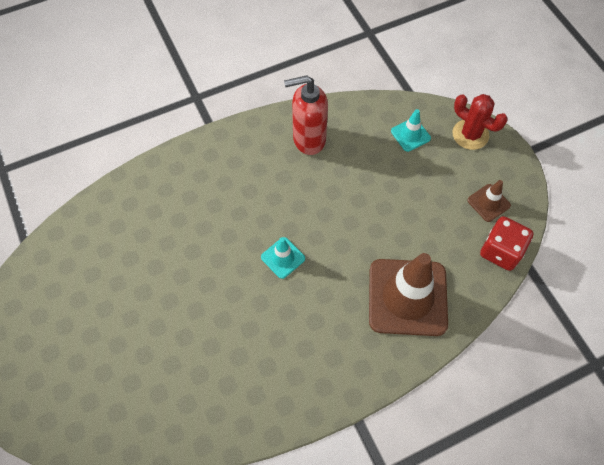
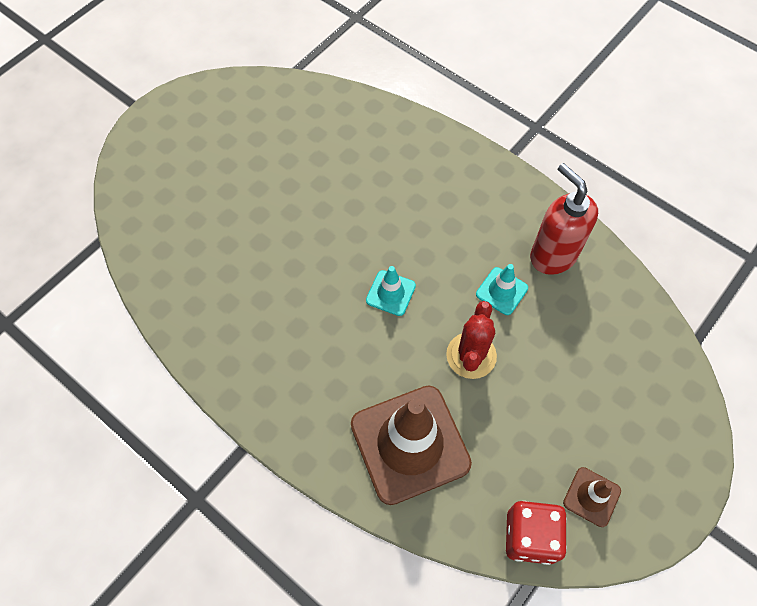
camera: 65 degrees right, 0 degrees up
(410, 135) = (631, 364): turquoise traffic cone -> turquoise traffic cone (501, 291)
(470, 134) = (680, 437): red cactus -> red cactus (471, 355)

